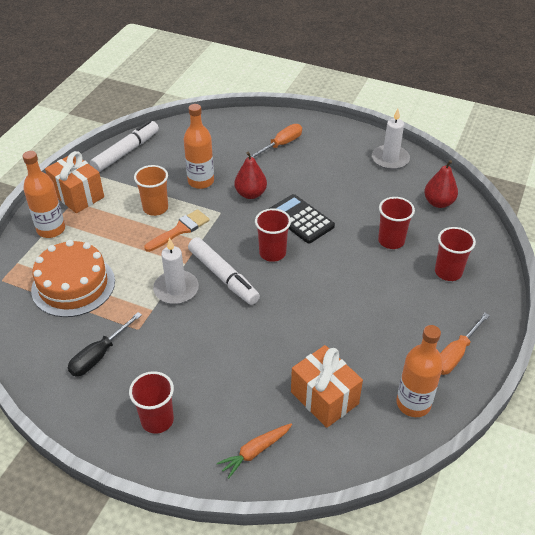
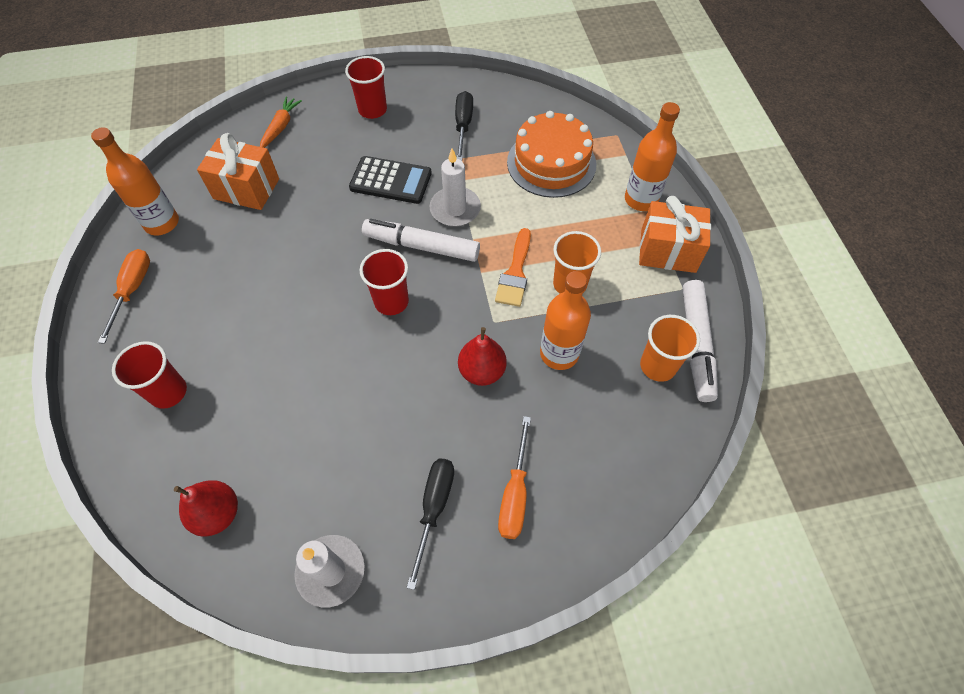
camera: 145 degrees right, 15 degrees up
(157, 153) = (658, 366): none -> orange cup
(300, 219) = (391, 368): black calculator -> black calculator (390, 181)
(324, 157) = (434, 508): none -> black screwdriver
(391, 241) = (259, 400): red cup -> none

